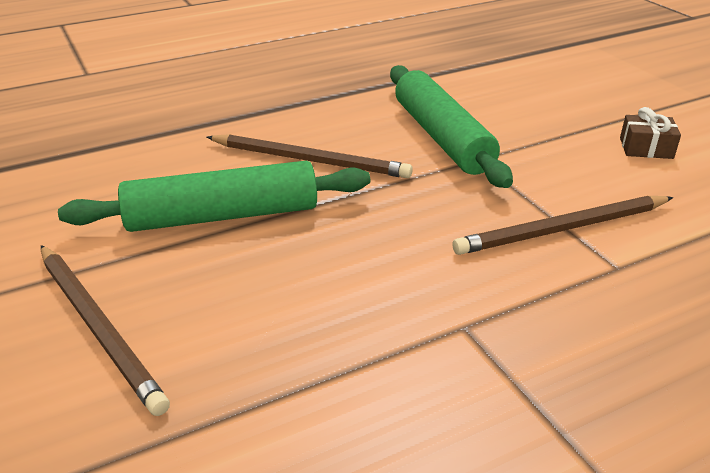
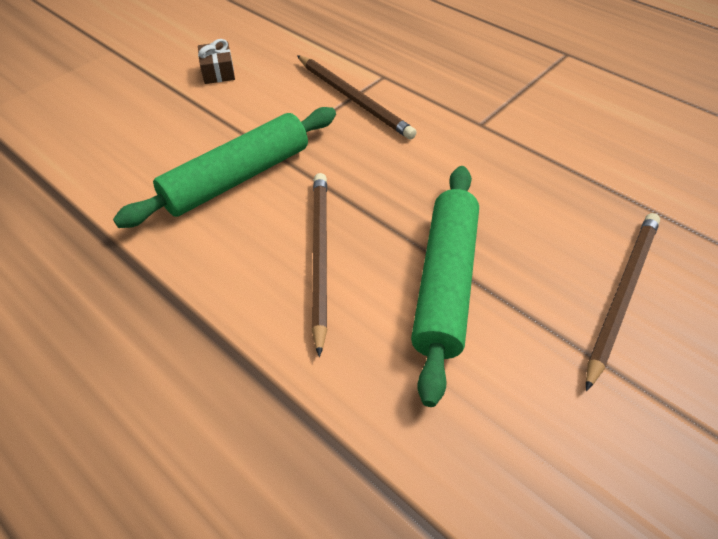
camera: 110 degrees left, 15 degrees up
(222, 216) = (446, 283): green rolling pin -> green rolling pin turned 45 degrees clockwise

